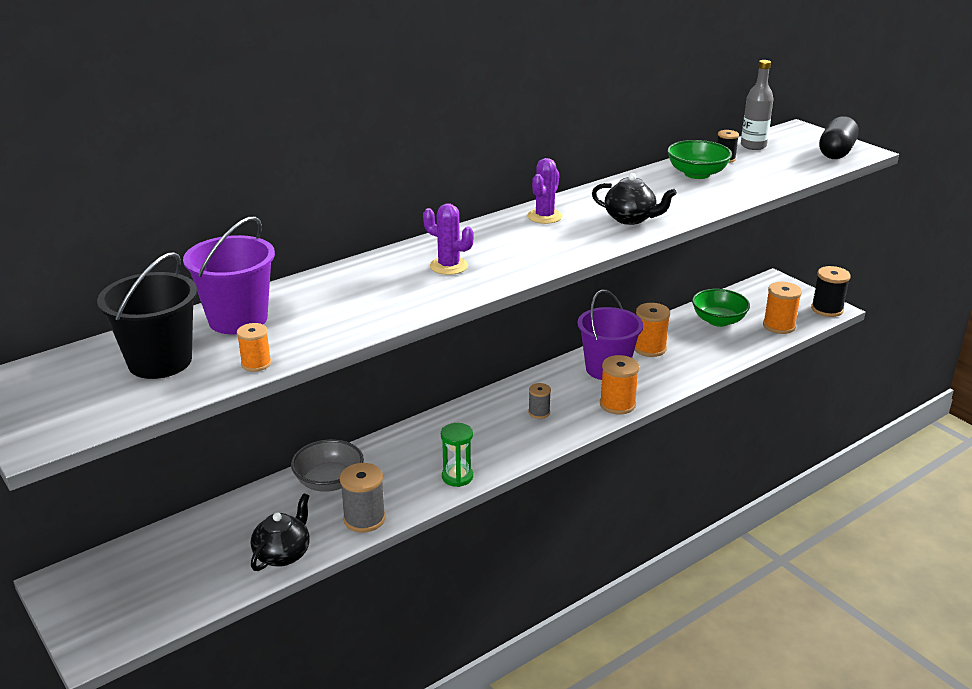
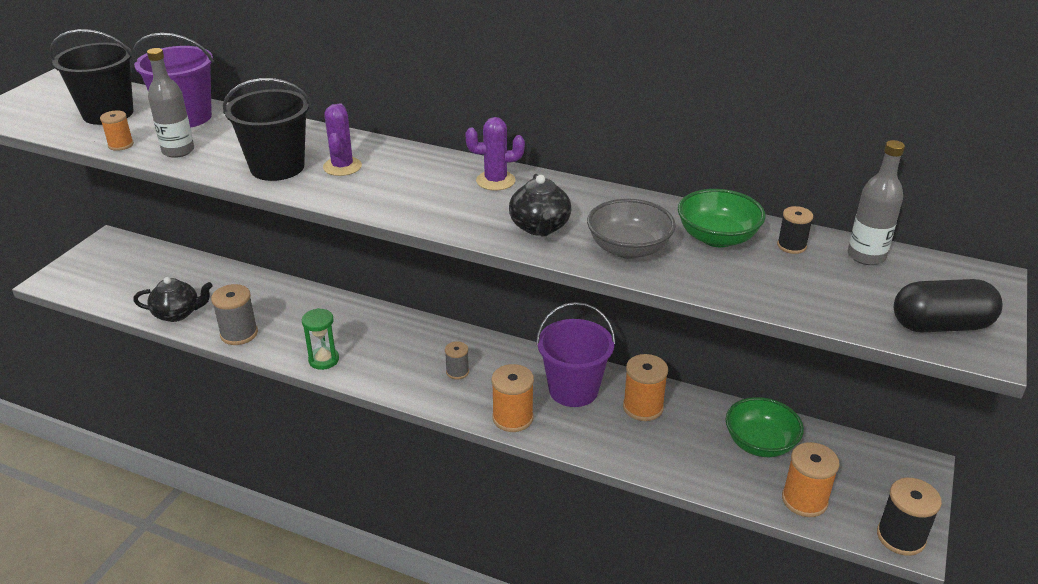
camera: 60 degrees right, 5 degrees up
(314, 335) = (178, 151): none -> grey bottle
(329, 482) = (277, 299): grey bowl -> grey bowl (629, 249)
(414, 293) = (277, 167): none -> black bucket

